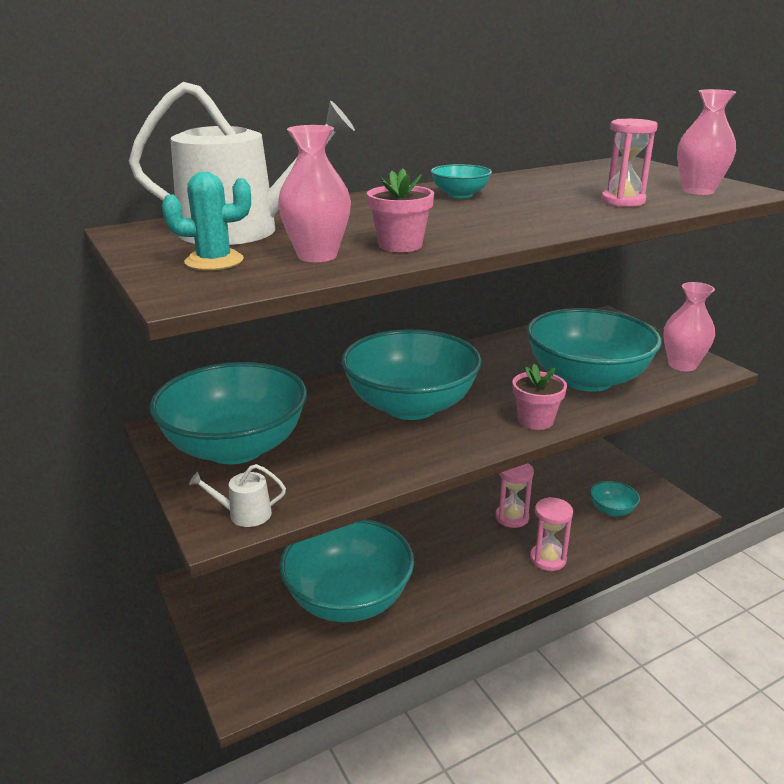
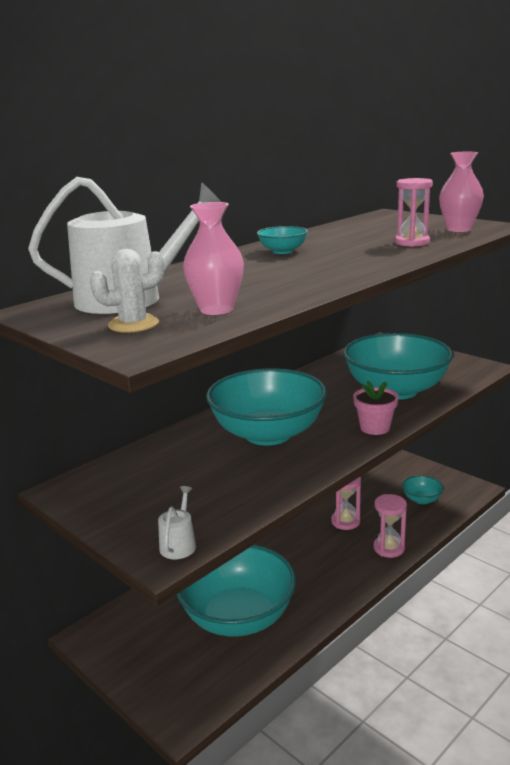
camera: 15 degrees left, 5 degrees down
(214, 261) = (133, 324): turquoise cactus -> white cactus
(235, 447) = (136, 493): turquoise bowl -> none
(244, 514) = (179, 544): white watering can -> white watering can turned 120 degrees clockwise
(400, 245) = (275, 293): pink flower pot -> none
(682, 365) = (461, 369): pink vase -> none

